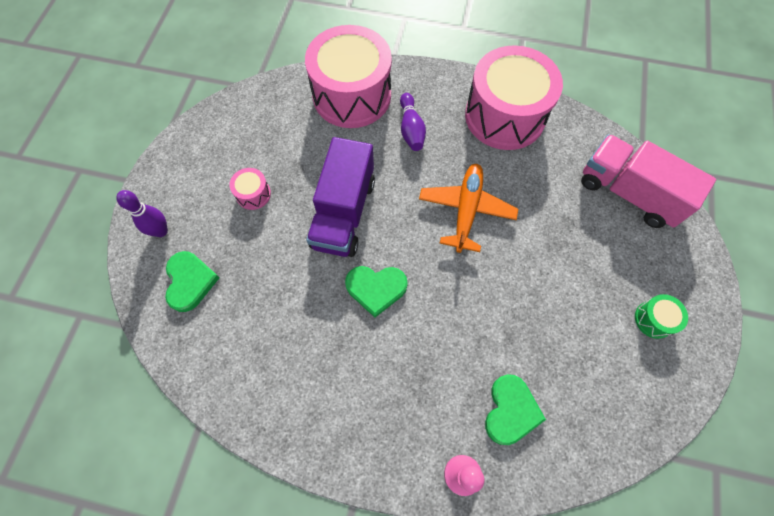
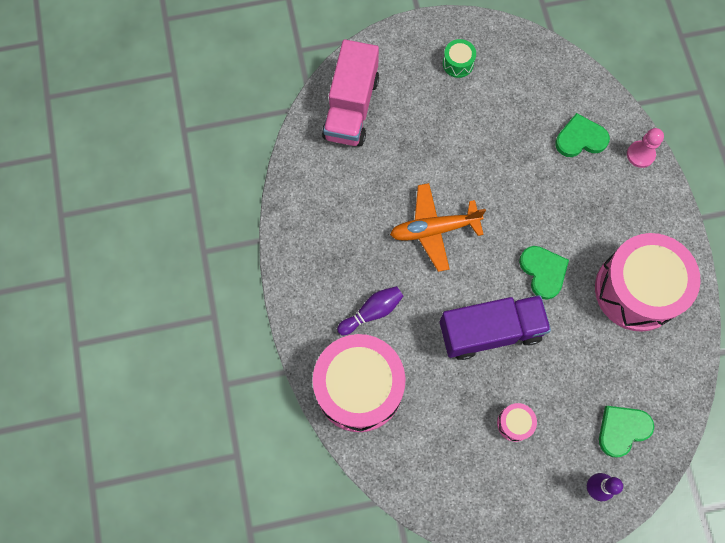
camera: 115 degrees left, 5 degrees up
(504, 116) = (316, 233): pink drum -> pink drum (636, 290)

